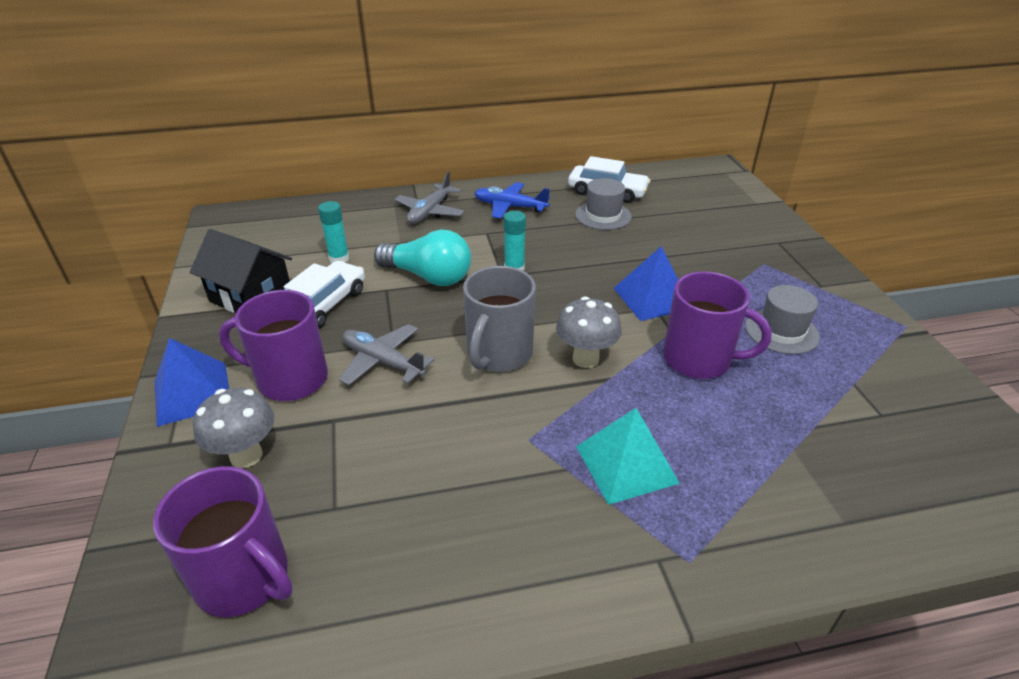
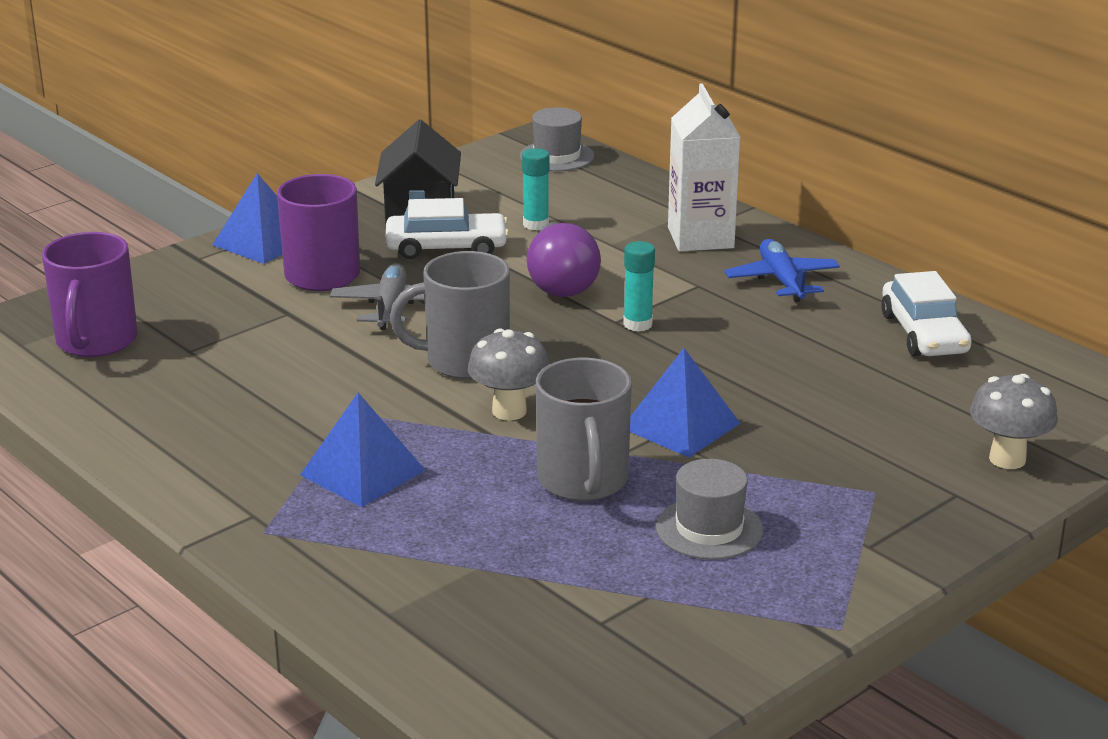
camera: 60 degrees right, 10 degrees down
(246, 456) = (213, 293): grey mushroom -> grey mushroom (1007, 459)
(428, 277) = (561, 281): turquoise light bulb -> purple light bulb
(430, 212) = (700, 238): grey plane -> white carton
(603, 216) = (847, 347): grey hat -> grey hat (557, 156)
(626, 464) = (362, 472): turquoise pyramid -> blue pyramid
(699, 359) = (583, 481): purple mug -> grey mug

